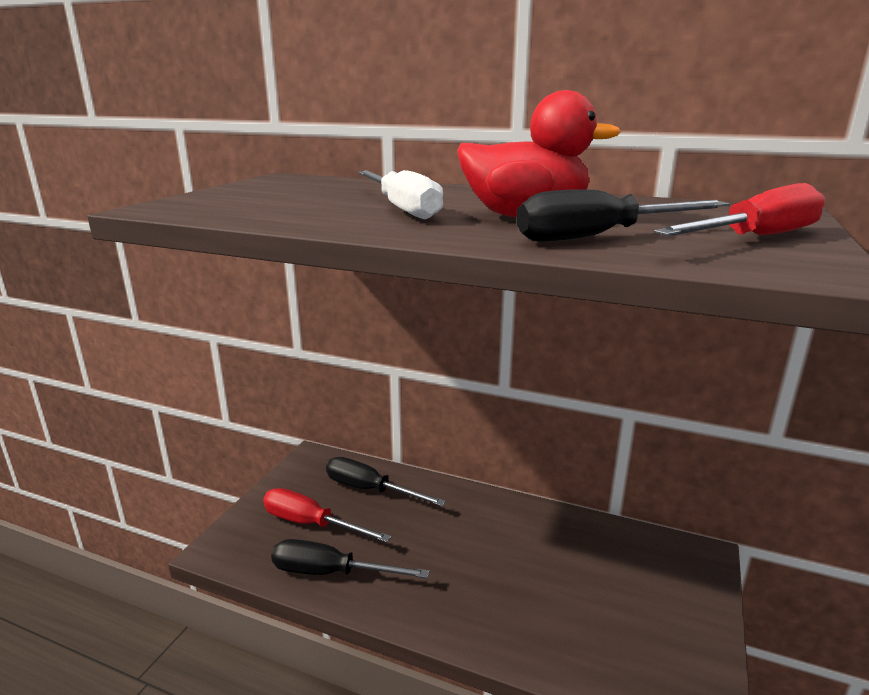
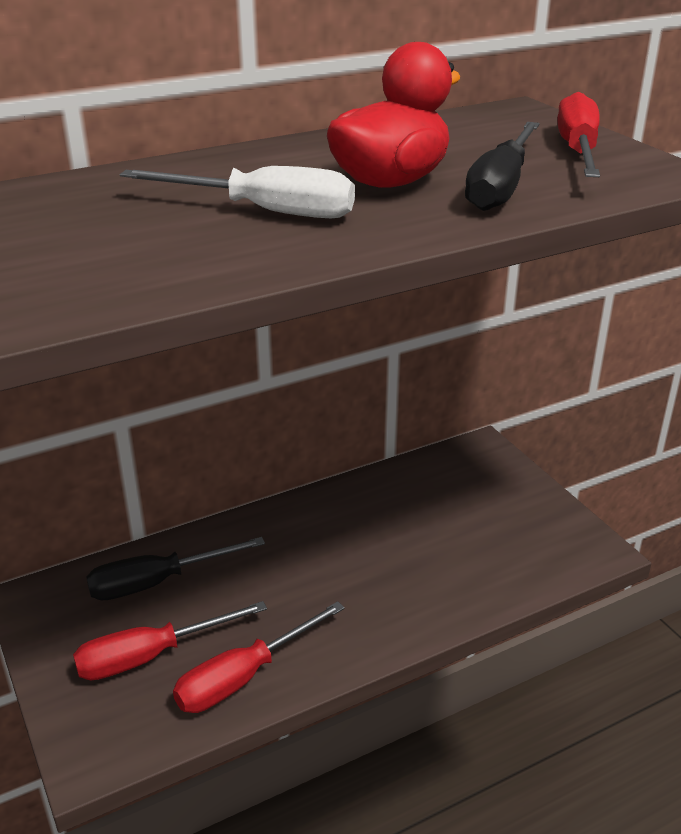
camera: 50 degrees left, 10 degrees up
(331, 572) = (244, 677): black screwdriver -> red screwdriver

